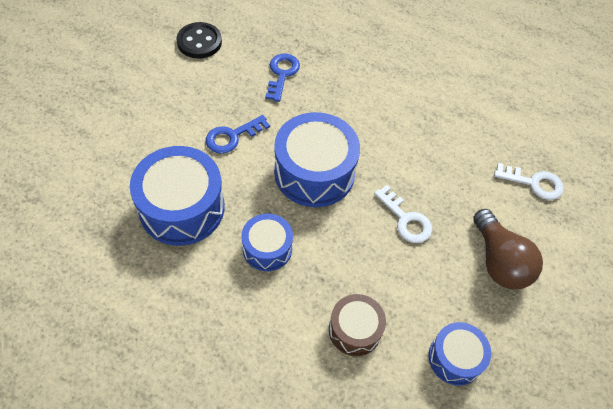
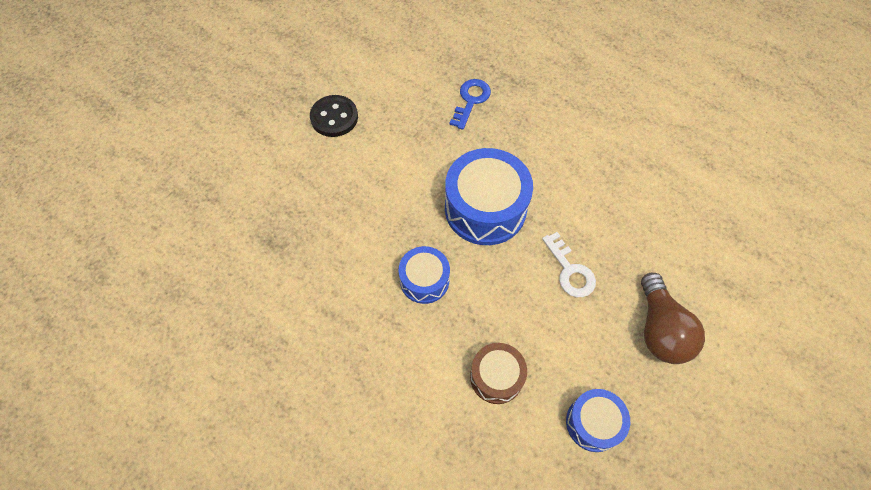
camera: 15 degrees right, 5 degrees up
(182, 208) = (349, 227): blue drum -> none
(199, 42) = (394, 57): black button -> black button (334, 117)
(232, 136) = (410, 160): blue key -> none
(534, 183) = (715, 251): white key -> none

